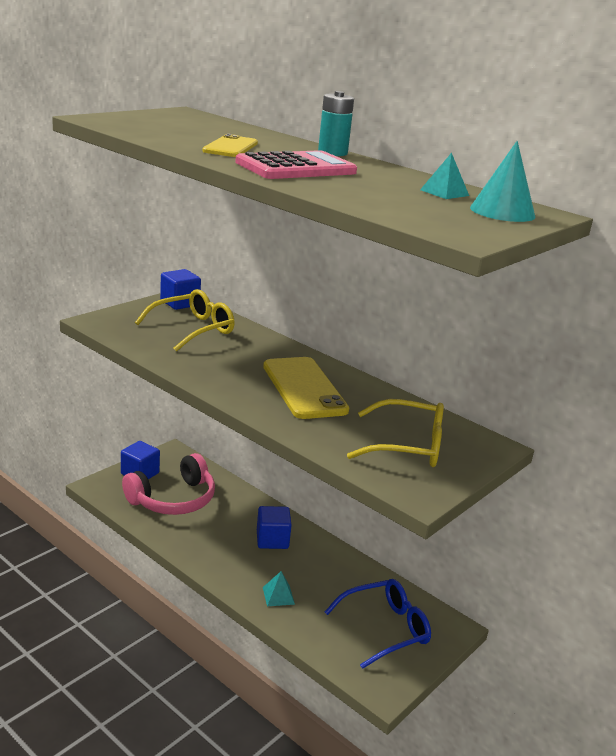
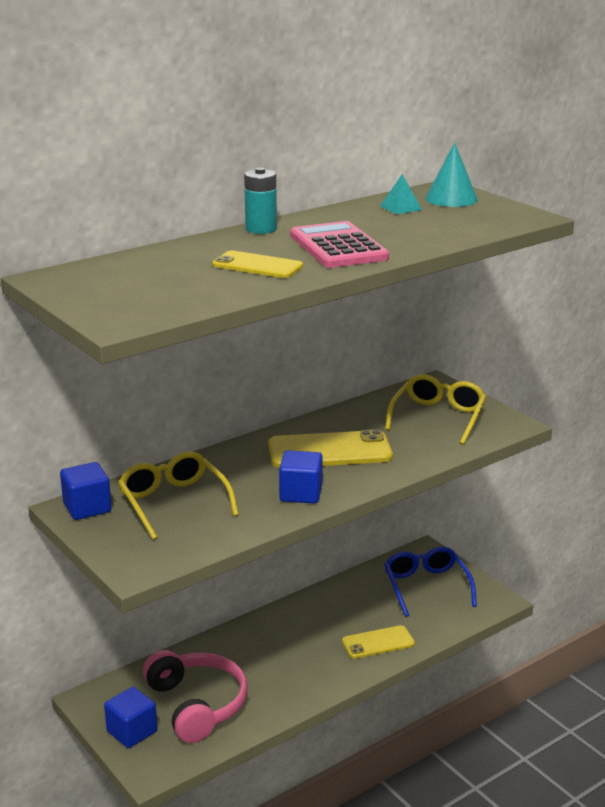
camera: 75 degrees left, 0 degrees up
(272, 540) = (288, 636): blue cube -> blue cube (301, 493)
(278, 595) = (378, 642): turquoise pyramid -> yellow phone

